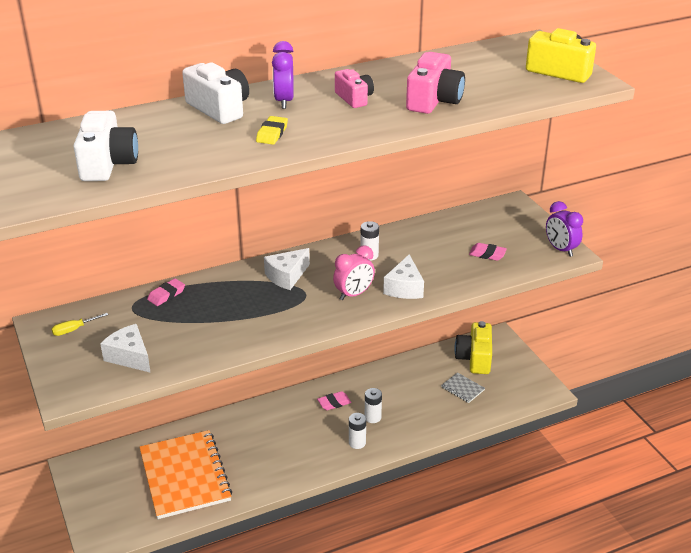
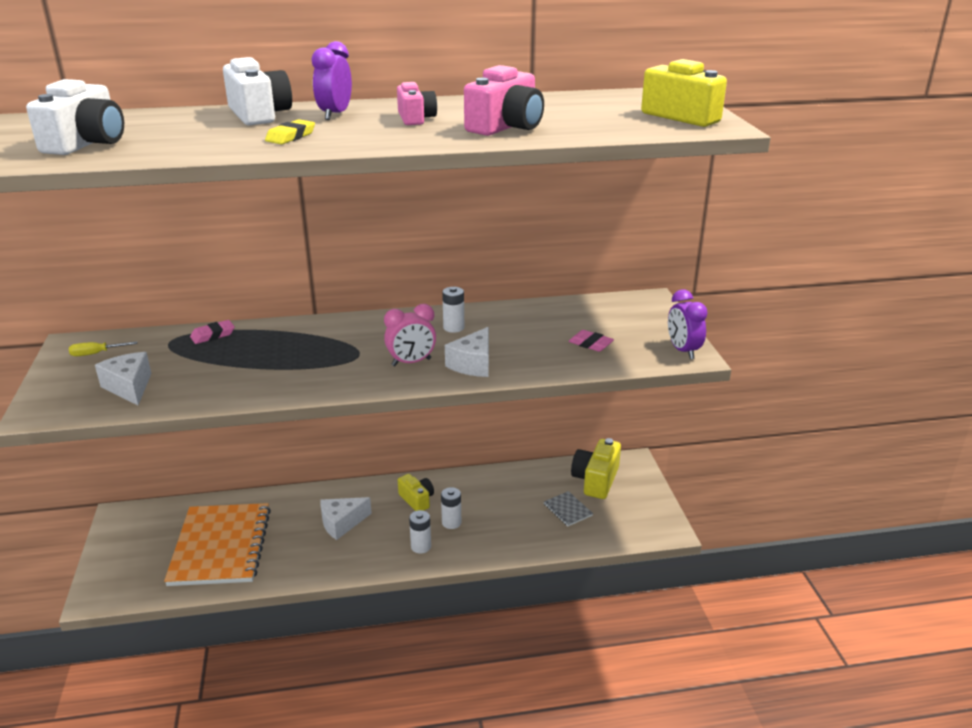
camera: 15 degrees right, 5 degrees down
(286, 276) = (350, 335): white cheese -> white cheese (341, 523)
(334, 403) = (417, 500): pink eraser -> yellow camera

